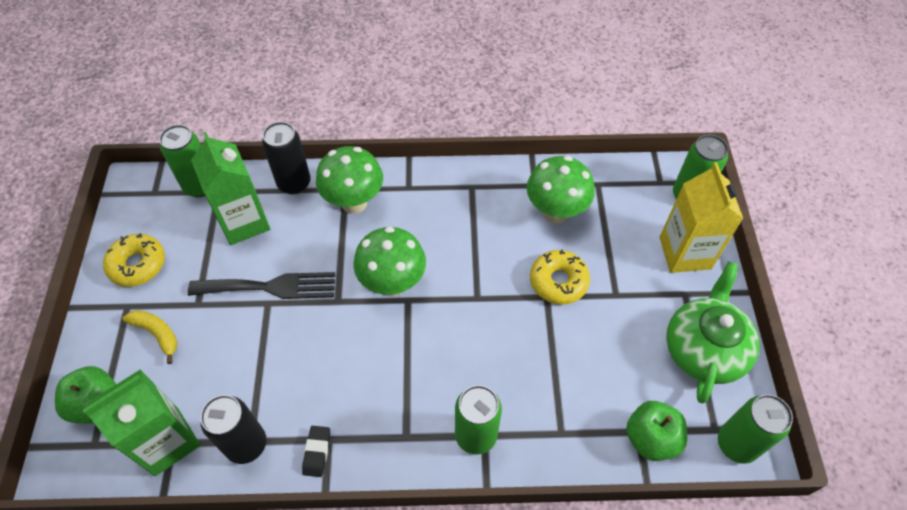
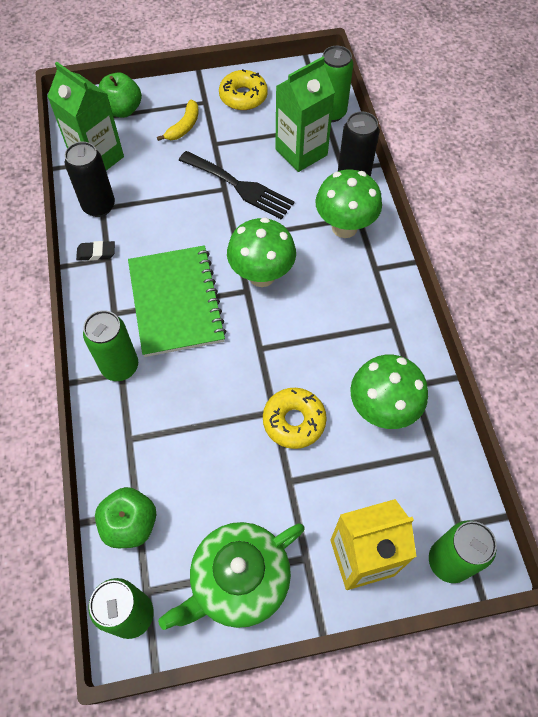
camera: 80 degrees right, 5 degrees up
(270, 287) = (240, 186): black fork -> black fork turned 45 degrees counterclockwise
(406, 369) = (176, 302): none -> green notebook
(704, 349) = (238, 580): green teapot -> green teapot turned 135 degrees clockwise

